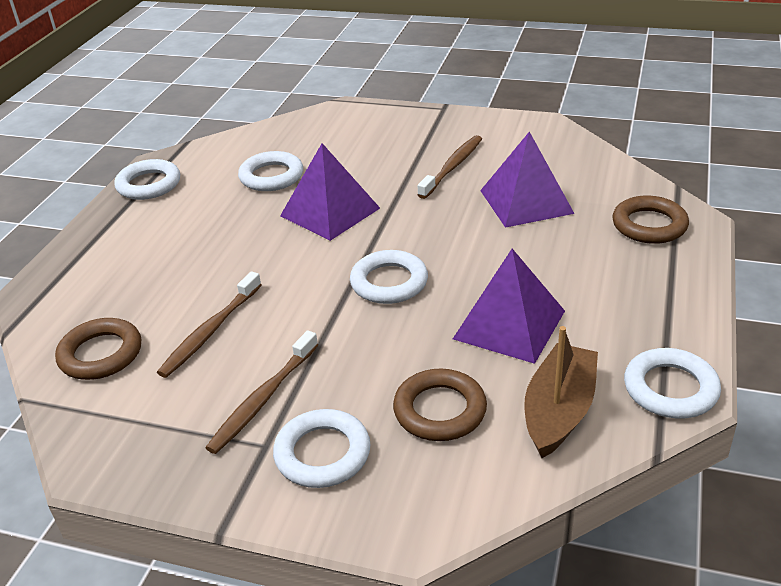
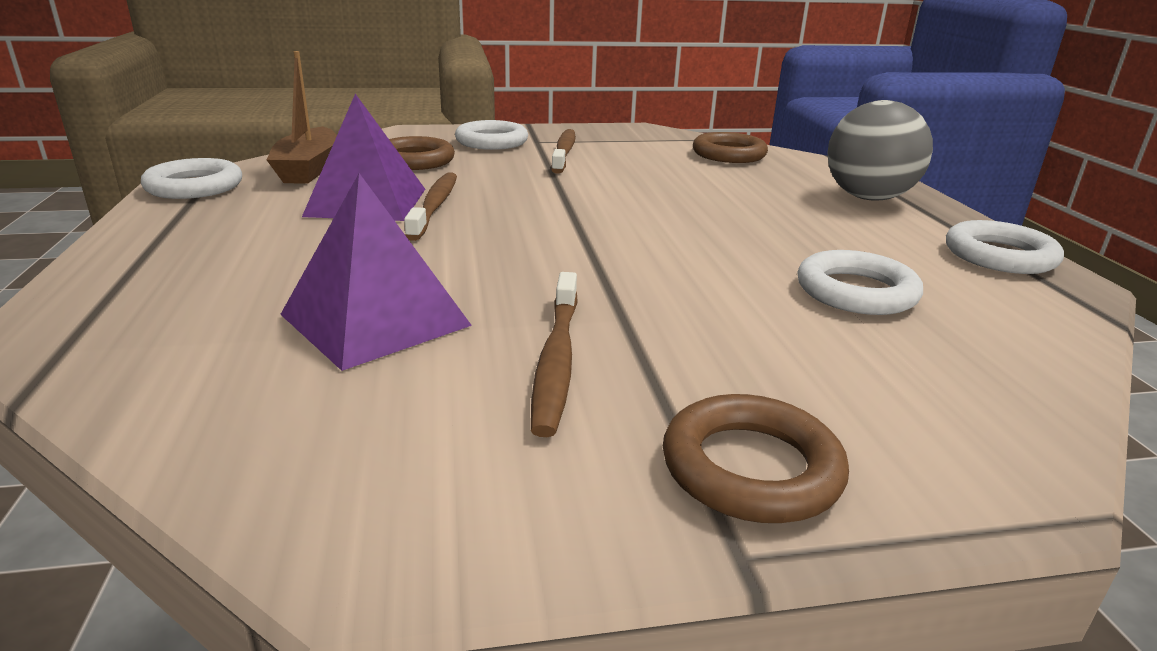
camera: 150 degrees right, 10 degrees down
(111, 253) = (868, 198): none -> grey ball
(210, 331) = (662, 170): brown toothbrush -> brown toothbrush (435, 206)
(330, 212) = (688, 261): purple pyramid -> none
(389, 282) = (526, 213): white ring -> none
(649, 225) = (137, 315): brown ring -> brown ring (751, 468)

